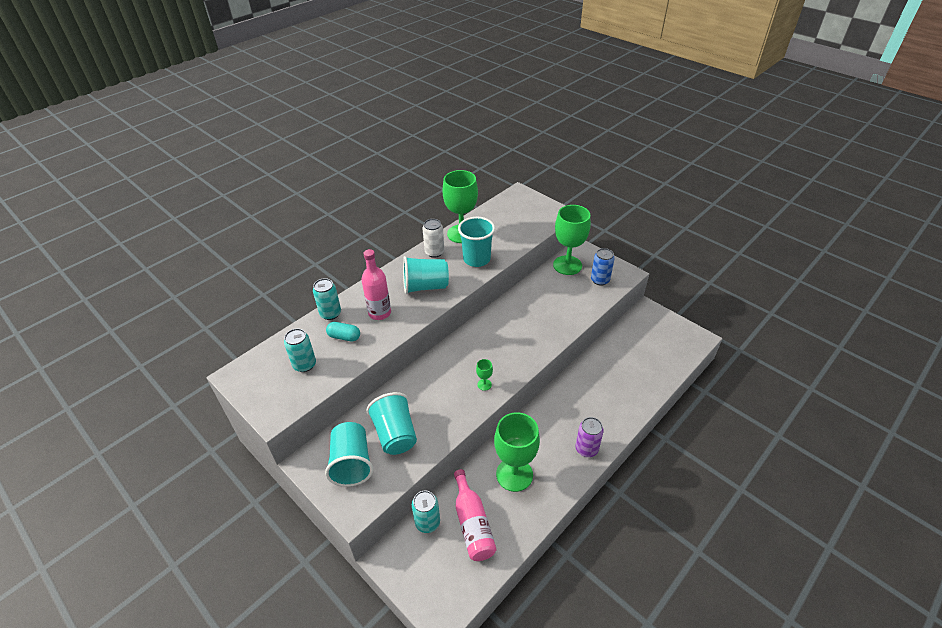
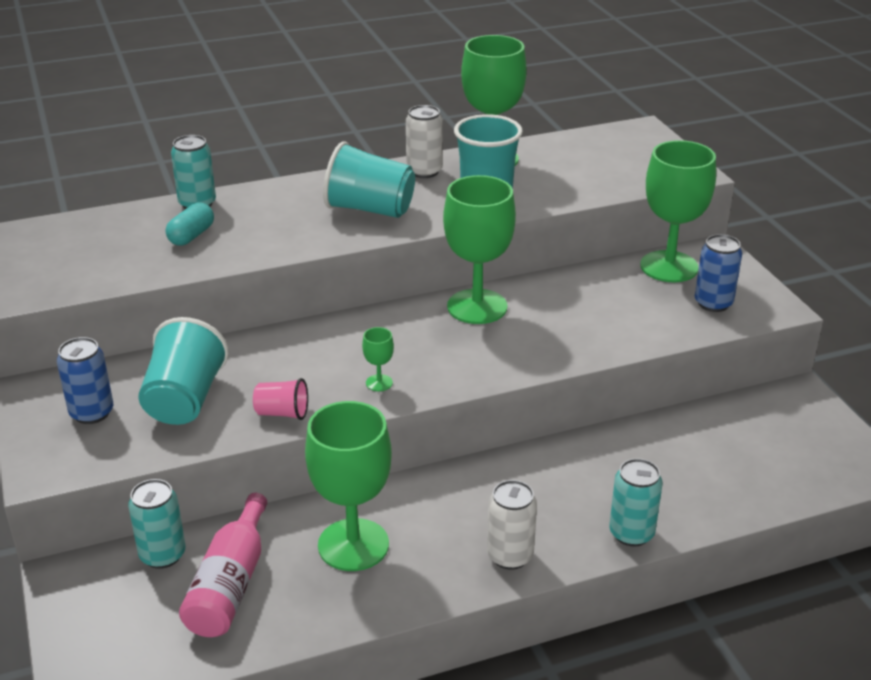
camera: 25 degrees right, 10 degrees down
(304, 365) = (106, 252): turquoise can -> turquoise can (631, 533)
(344, 337) = (191, 236): turquoise capsule -> turquoise capsule turned 75 degrees clockwise
(352, 463) = (92, 413): turquoise cup -> blue can
(379, 313) = (269, 222): pink bottle -> none
(451, 422) = (282, 413): none -> pink cup
(498, 320) = (477, 307): none -> green goblet
(586, 449) = (510, 556): purple can -> white can

